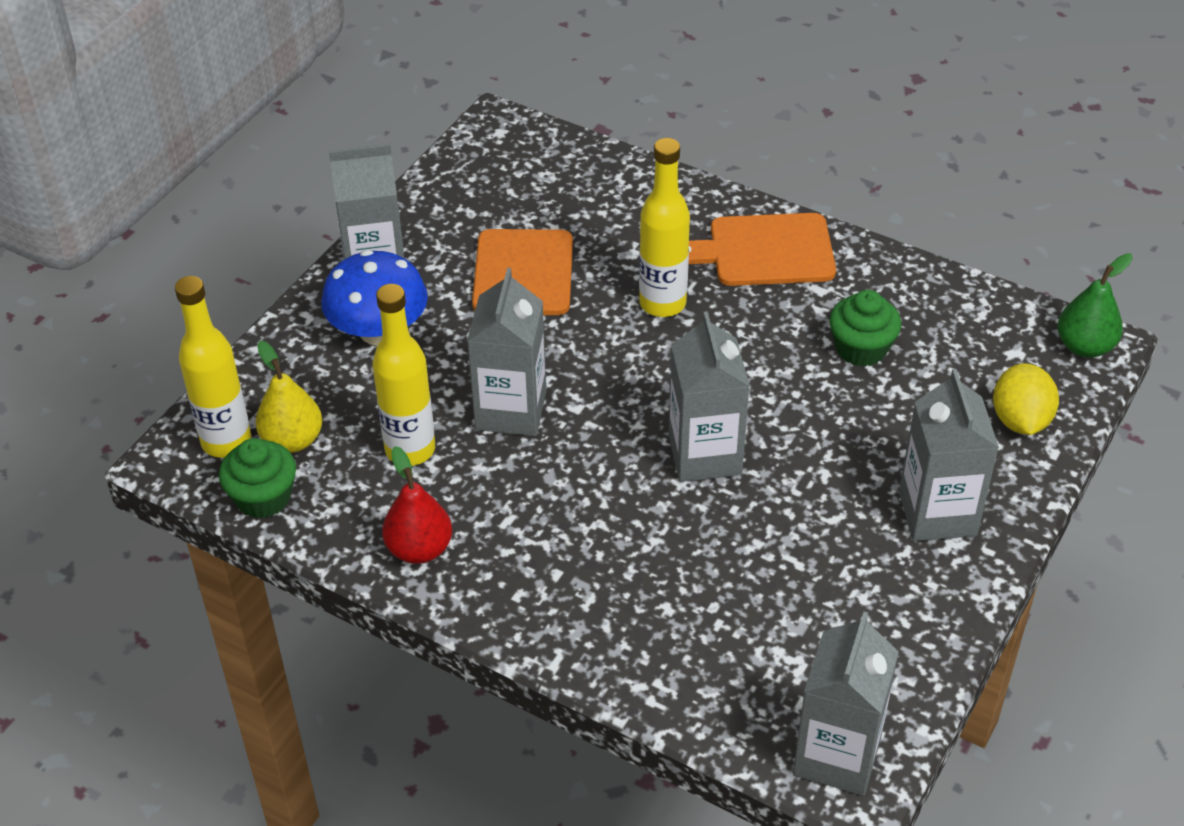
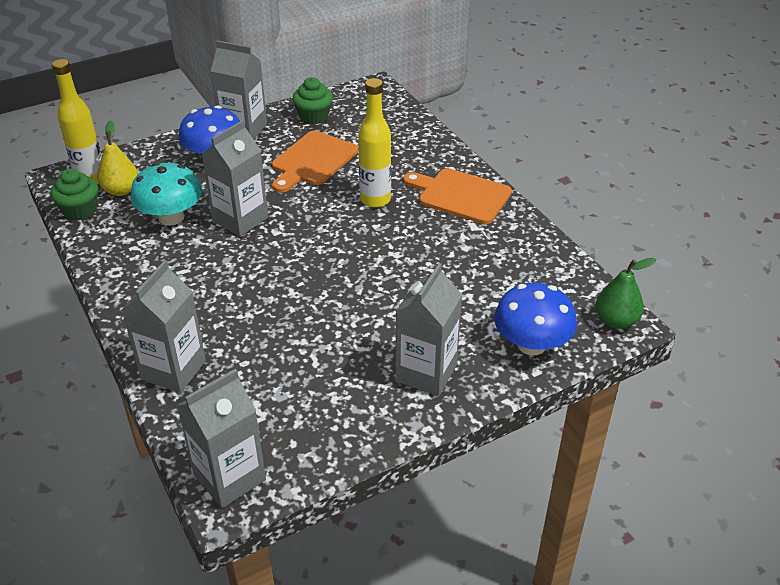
camera: 30 degrees right, 5 degrees down
(410, 450) = (171, 217): yellow bottle -> turquoise mushroom
(419, 549) = (125, 265): red pear -> none
(705, 455) = (320, 283): grey carton -> grey carton (173, 370)
(861, 348) = (468, 266): green cupcake -> green cupcake (314, 116)
(1020, 420) = (531, 344): yellow lemon -> blue mushroom

